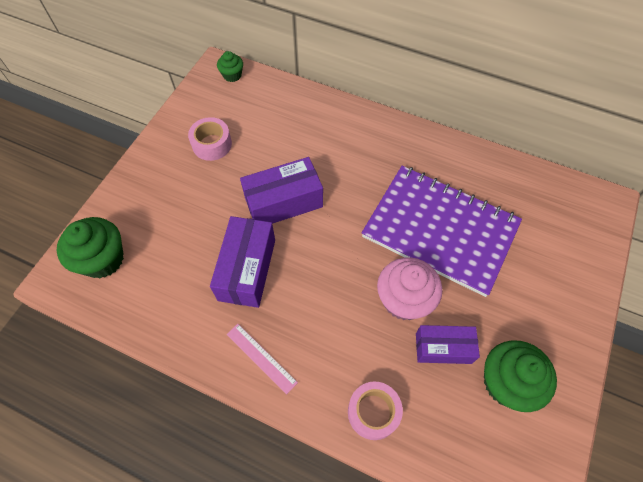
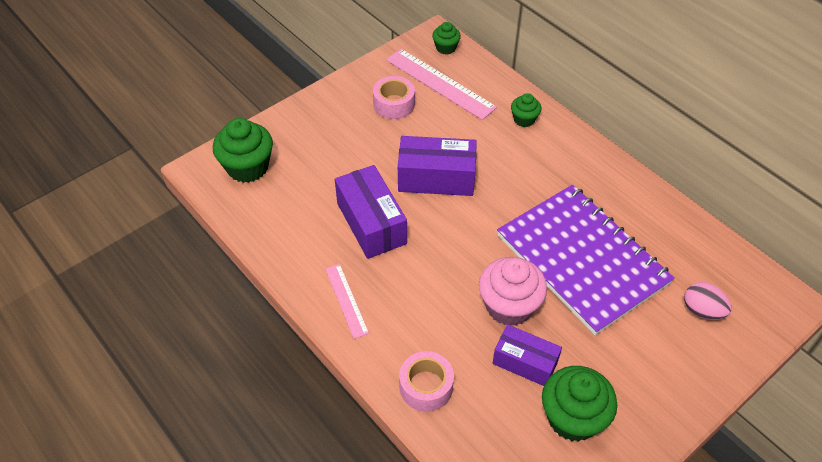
camera: 25 degrees right, 10 degrees down
(243, 110) = (440, 83): none -> pink ruler
(247, 269) = (371, 223): purple box -> purple box turned 60 degrees counterclockwise
(330, 119) = (524, 119): none -> green cupcake
(552, 237) = (702, 310): none -> pink egg

